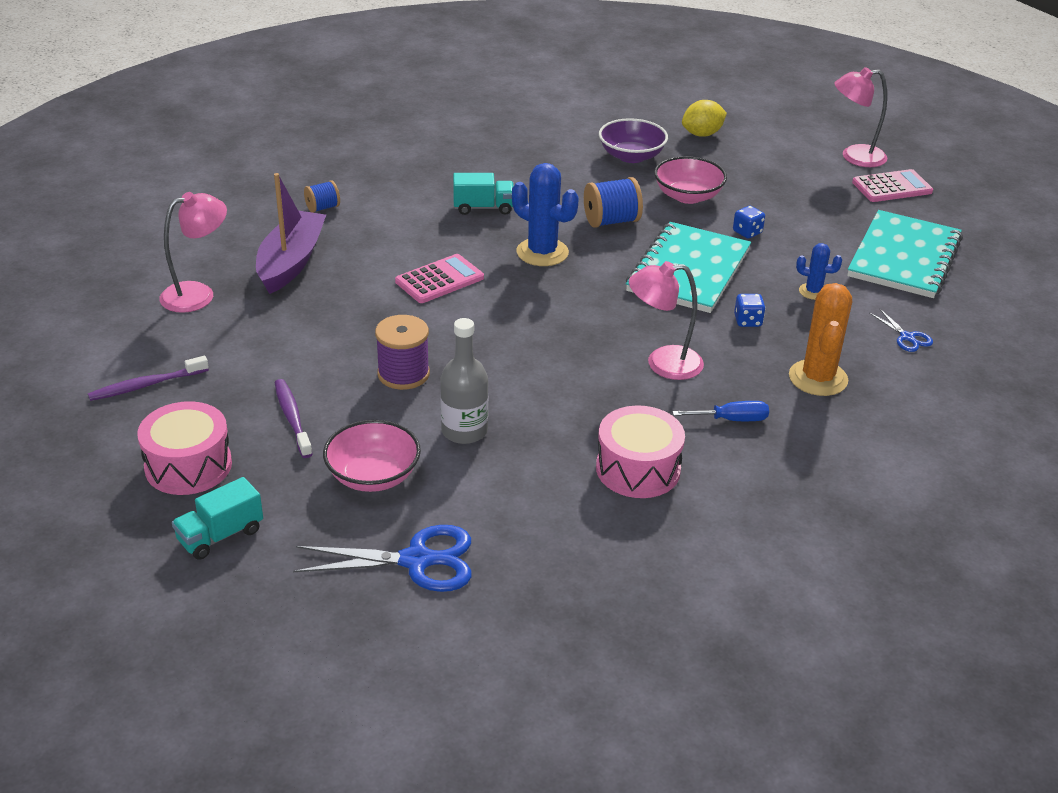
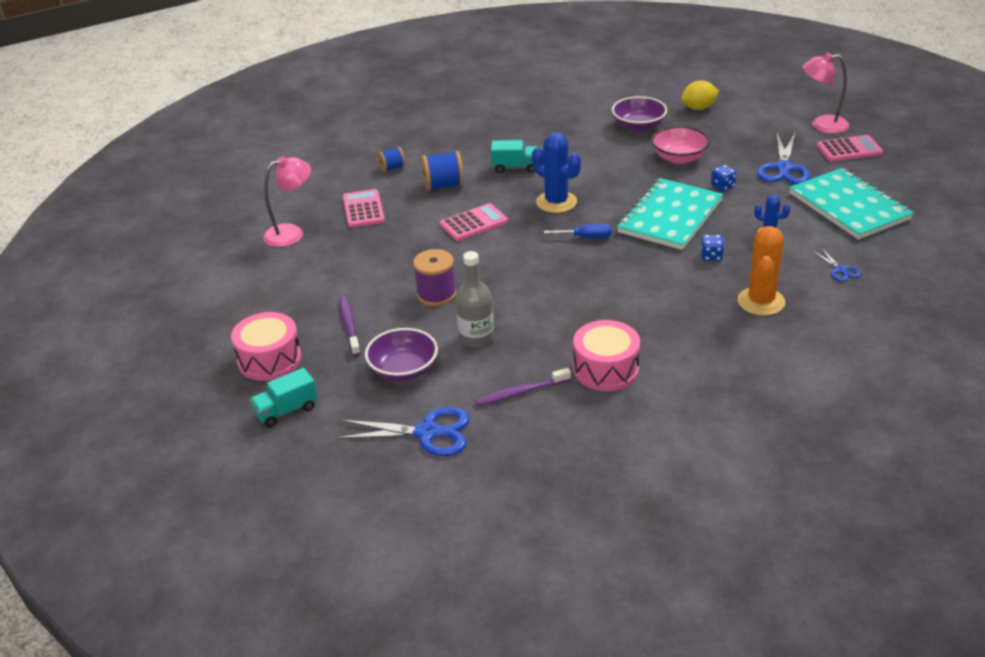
camera: 10 degrees right, 0 degrees up
(146, 385) = (246, 300): purple toothbrush -> purple toothbrush (521, 392)
(291, 262) = (363, 209): purple boat -> pink calculator
(373, 476) = (403, 370): pink bowl -> purple bowl
(611, 221) = (614, 177): blue spool -> blue spool (444, 185)
(663, 363) = (638, 289): pink lamp -> none
(731, 420) = (686, 333): blue screwdriver -> blue screwdriver (586, 237)
(817, 210) = (783, 168): none -> blue scissors
(904, 257) = (849, 206): turquoise notebook -> turquoise notebook turned 60 degrees counterclockwise

